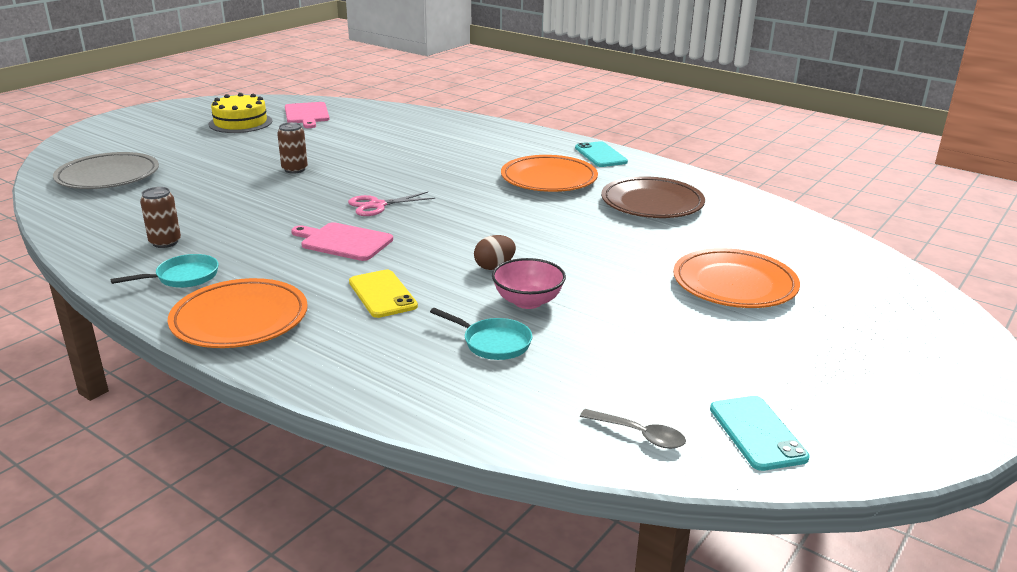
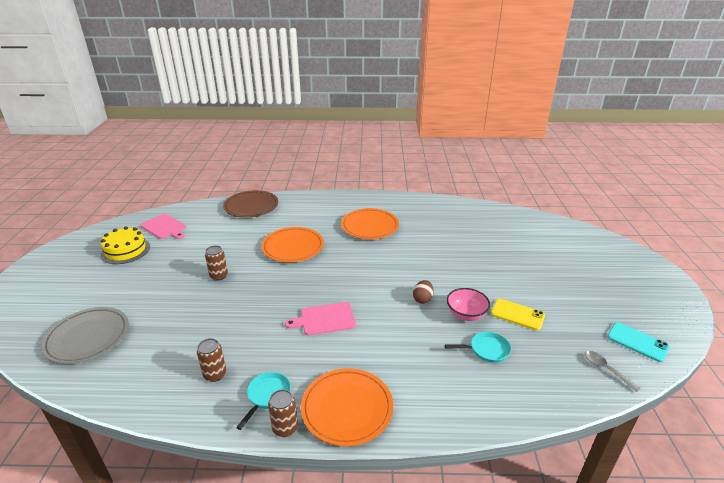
camera: 35 degrees left, 5 degrees up
(158, 307) = (285, 428): none -> brown can
(377, 205) = (307, 283): pink scissors -> none
(382, 294) = (396, 346): yellow phone -> yellow phone (517, 314)
(600, 155) = (372, 200): turquoise phone -> none
(639, 435) = (606, 369): grey spoon -> grey spoon turned 120 degrees counterclockwise
(652, 203) = (435, 224): brown plate -> brown plate (251, 207)
(734, 284) = (528, 261): orange plate -> orange plate (293, 247)

